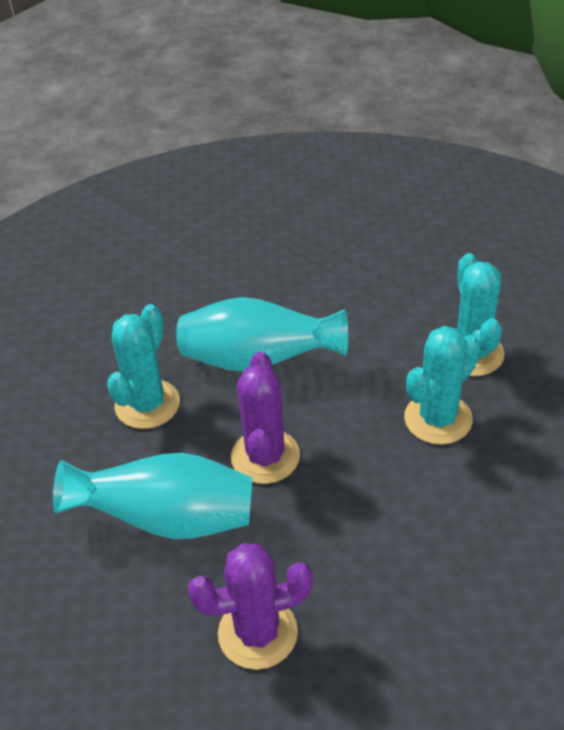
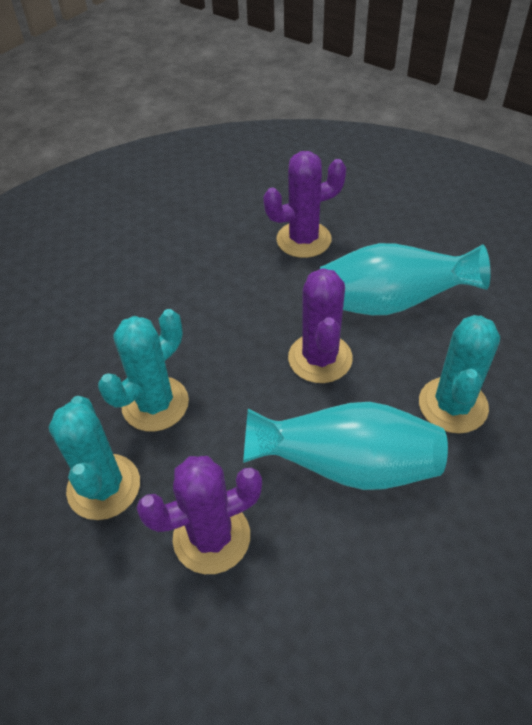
camera: 175 degrees right, 5 degrees up
(375, 318) = (211, 537): none -> purple cactus

